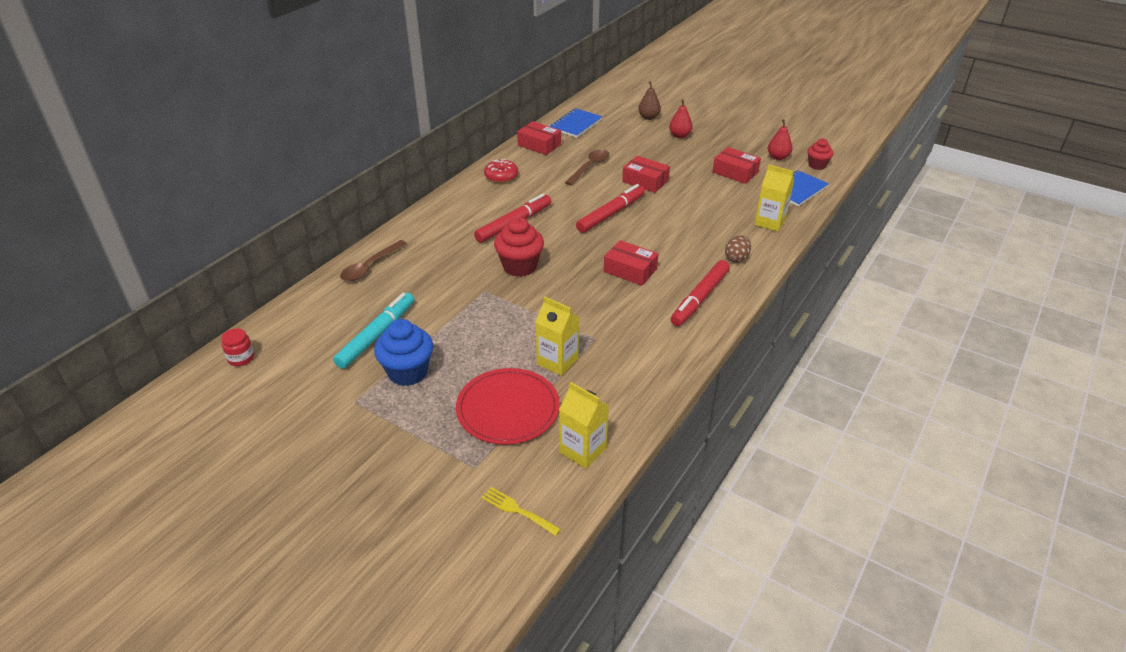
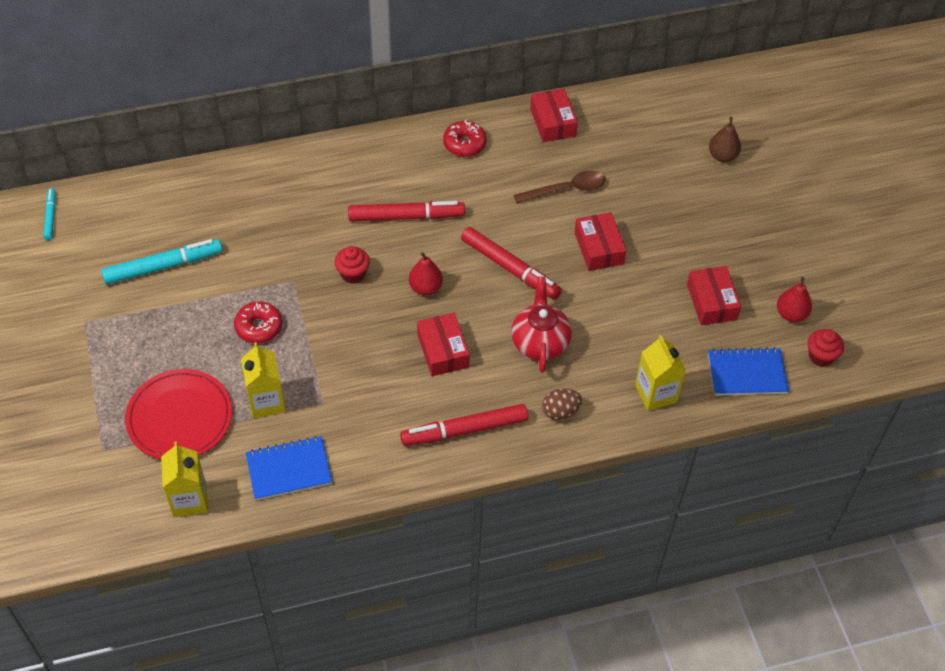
camera: 40 degrees right, 15 degrees up
(241, 358) = (50, 216): red jar -> turquoise marker
(370, 266) = (233, 183): brown spoon -> none
(408, 372) = (147, 323): blue cupcake -> none
(495, 327) = (259, 327): none -> red donut
(517, 510) = (91, 510): yellow fork -> none
(520, 266) = (353, 274): red cupcake -> red cupcake, size x0.61
(576, 124) = (627, 115): blue notebook -> blue notebook (289, 469)
(611, 214) = (510, 268): red marker -> red marker turned 45 degrees clockwise
(677, 235) = (540, 342): none -> red teapot
(679, 135) = (721, 207): red pear -> red pear (425, 288)

